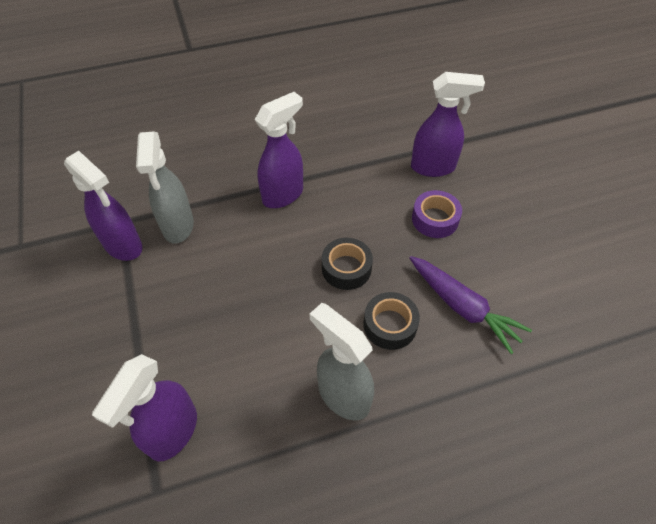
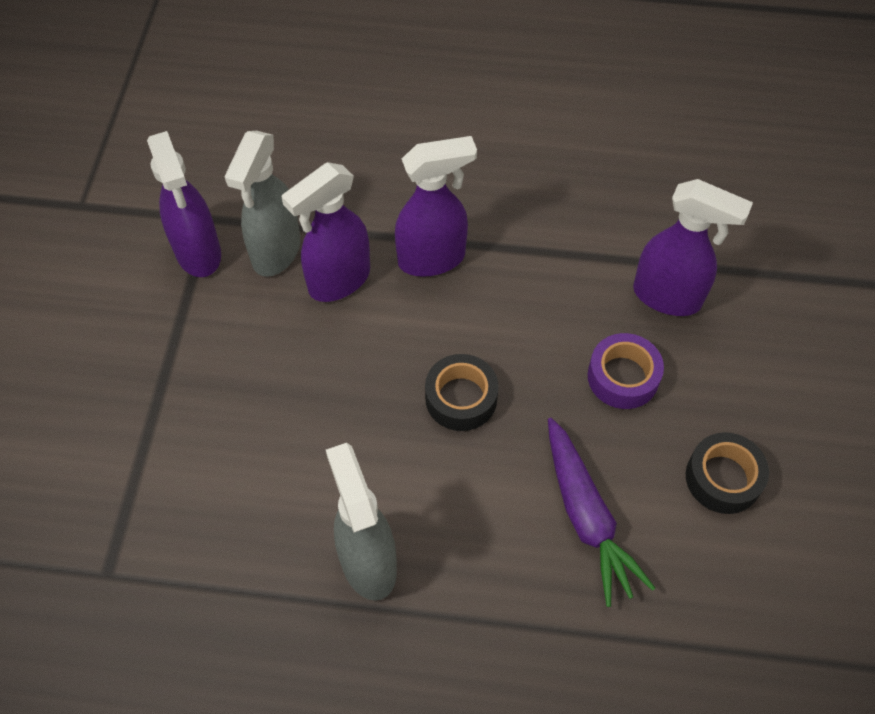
camera: 25 degrees right, 5 degrees up
(173, 432) = (153, 515): purple spray bottle -> purple spray bottle (338, 281)
(390, 325) = (475, 499): black tape -> black tape (723, 478)

